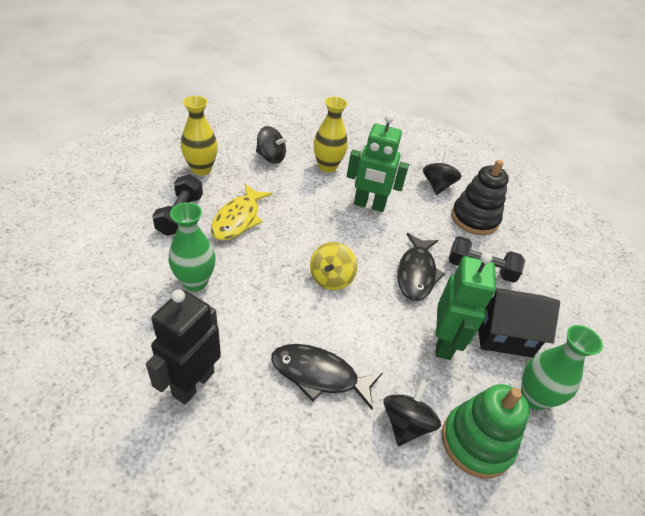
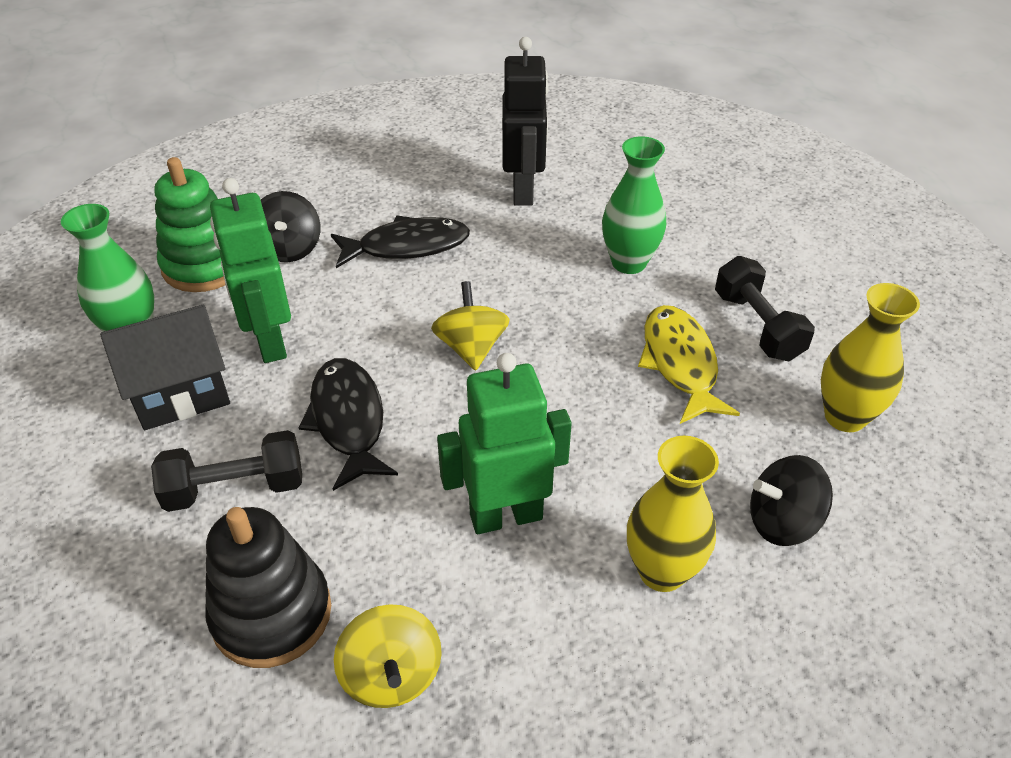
camera: 155 degrees right, 0 degrees up
(437, 185) = (391, 675): black spinning top -> yellow spinning top

